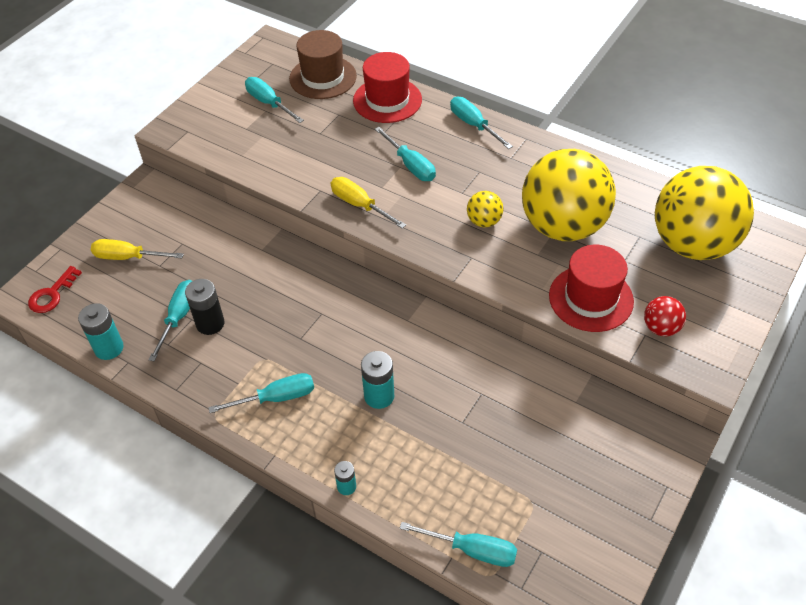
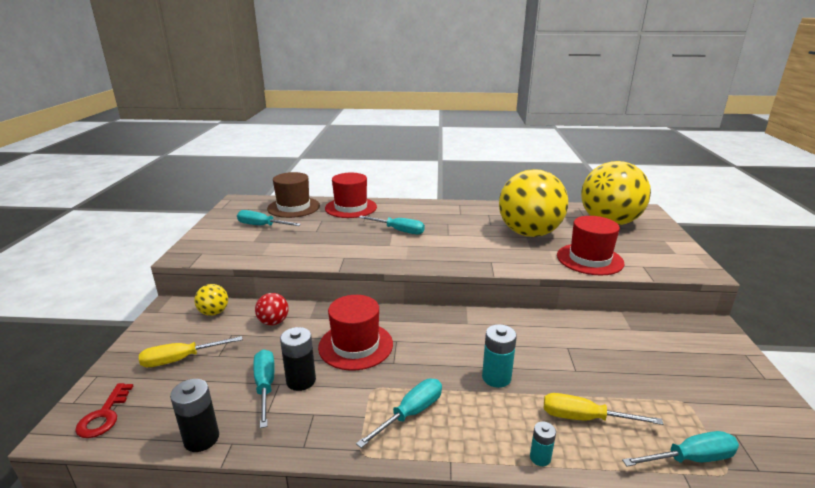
camera: 30 degrees left, 25 degrees down
(109, 348) = (201, 439): turquoise battery -> black battery
(280, 303) = (355, 345): none -> red hat
(359, 205) = (382, 257): yellow screwdriver -> yellow screwdriver (584, 418)
(473, 125) = (420, 206): turquoise screwdriver -> none
(484, 221) = (478, 243): yellow ball -> yellow ball (214, 312)
(660, 328) = (647, 260): red ball -> red ball (273, 322)

